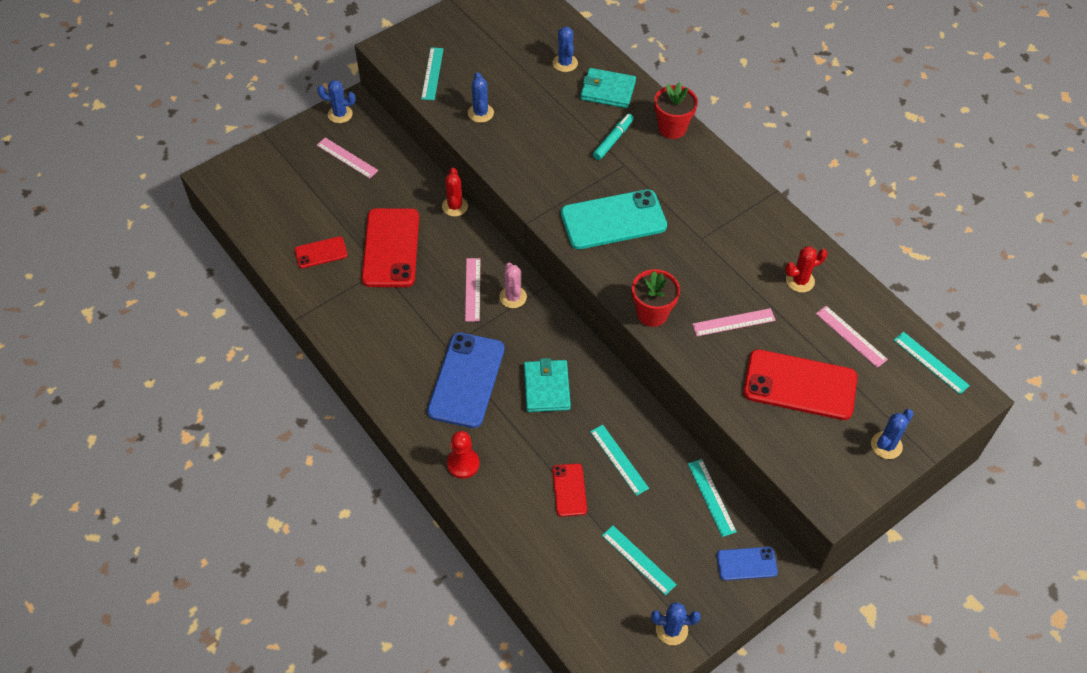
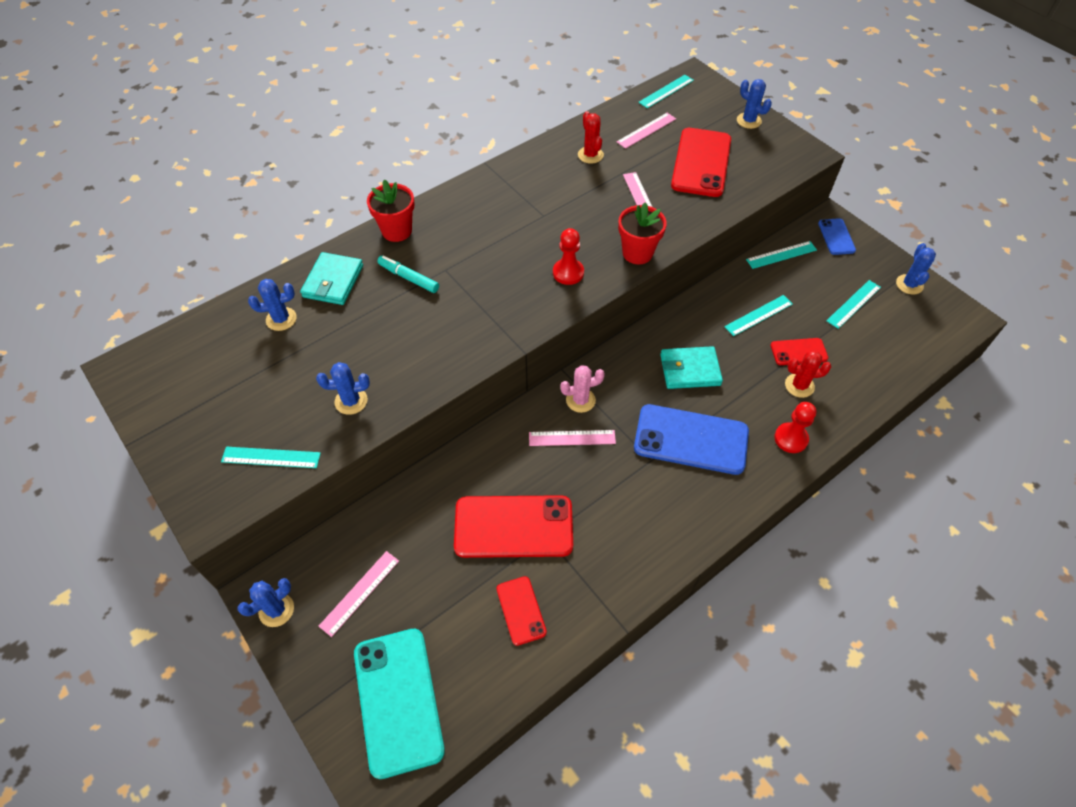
camera: 90 degrees left, 0 degrees up
(340, 114) = (276, 610): blue cactus -> blue cactus turned 45 degrees clockwise
(455, 206) = (451, 461): red cactus -> red cactus (799, 385)
(613, 220) = (521, 279): turquoise phone -> turquoise phone (398, 700)
(623, 256) = (568, 273): none -> red pawn

